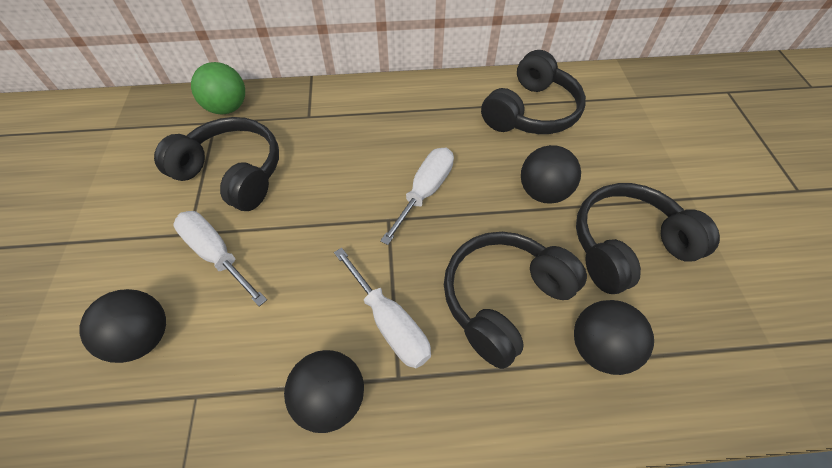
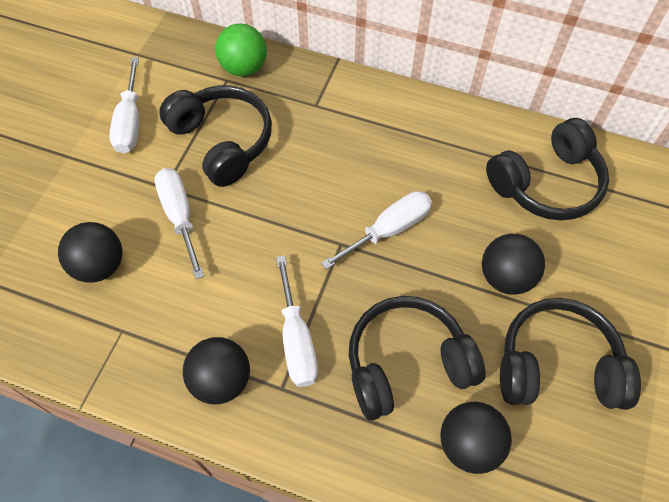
camera: 25 degrees right, 5 degrees up
(128, 187) = (130, 122): none -> white screwdriver

